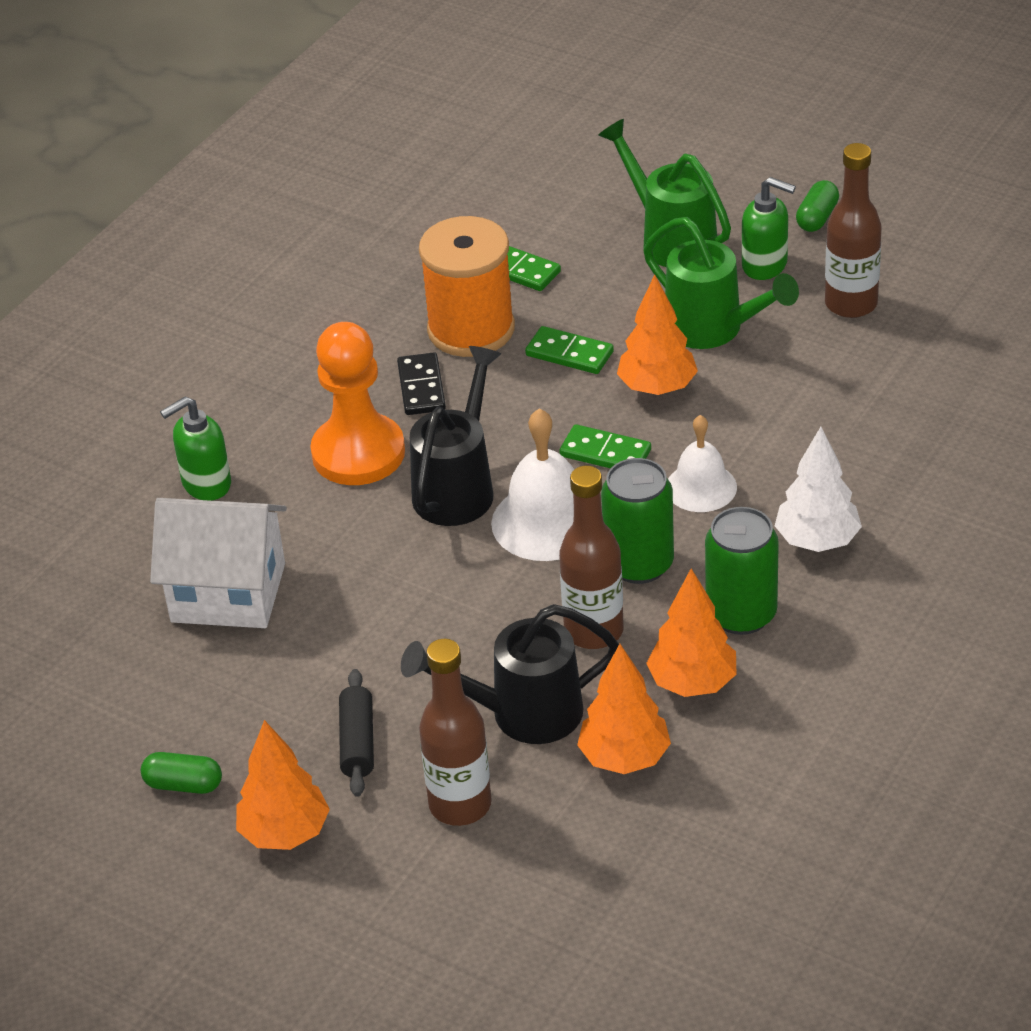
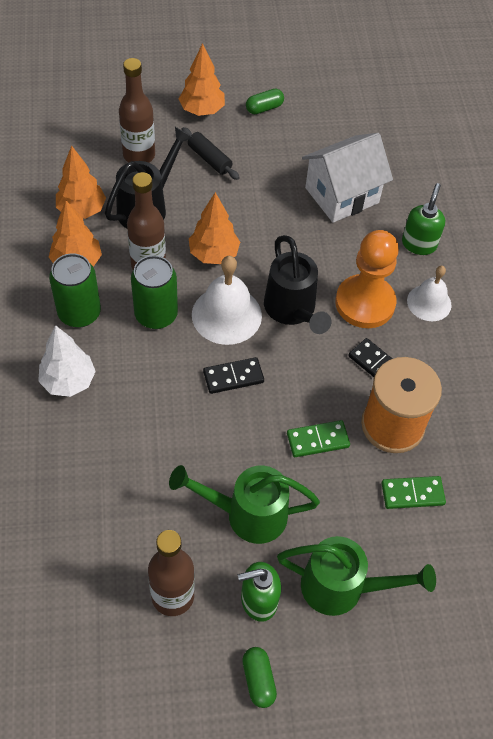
camera: 135 degrees right, 15 degrees up
(605, 453) = (233, 377): green domino -> black domino
(657, 388) = (243, 443): orange tree -> orange tree (213, 254)
(701, 487) = (160, 383): white bell -> white bell (429, 302)

